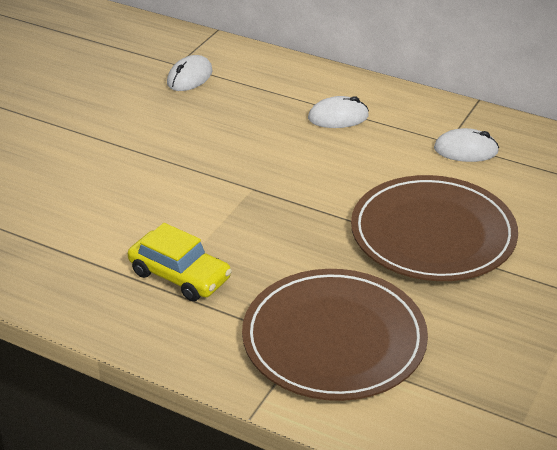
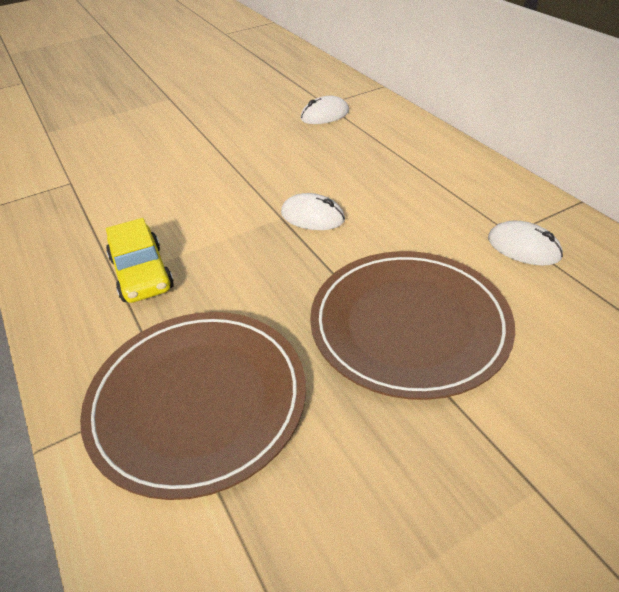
camera: 35 degrees right, 5 degrees up
(338, 117) = (418, 178): white mouse -> white mouse (312, 216)

